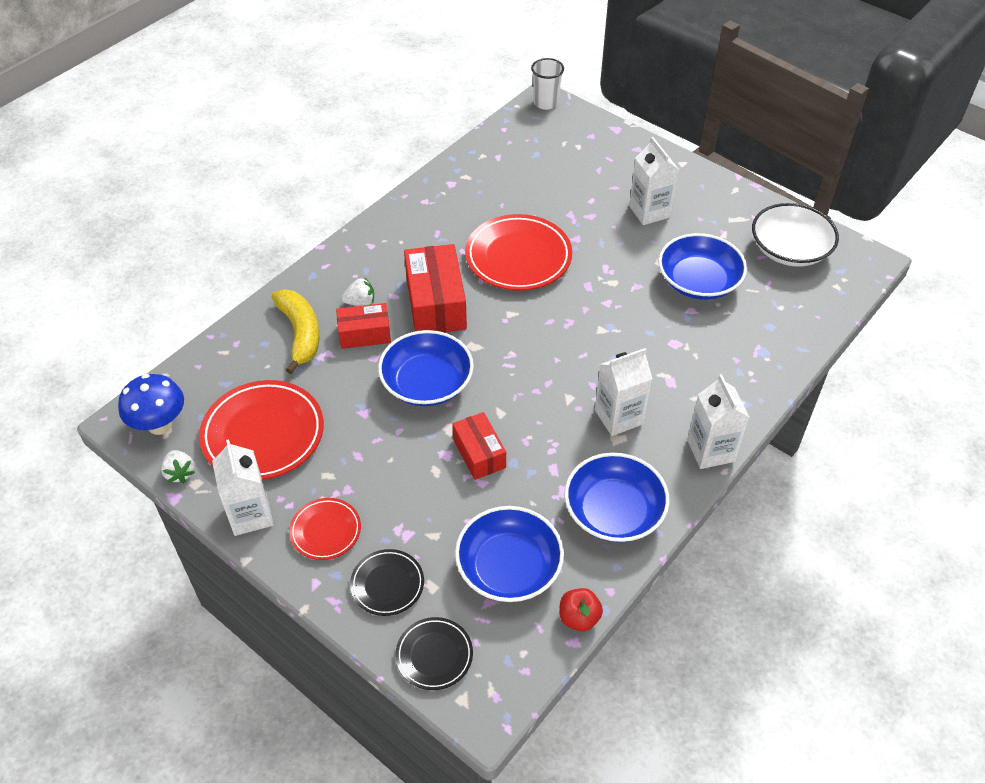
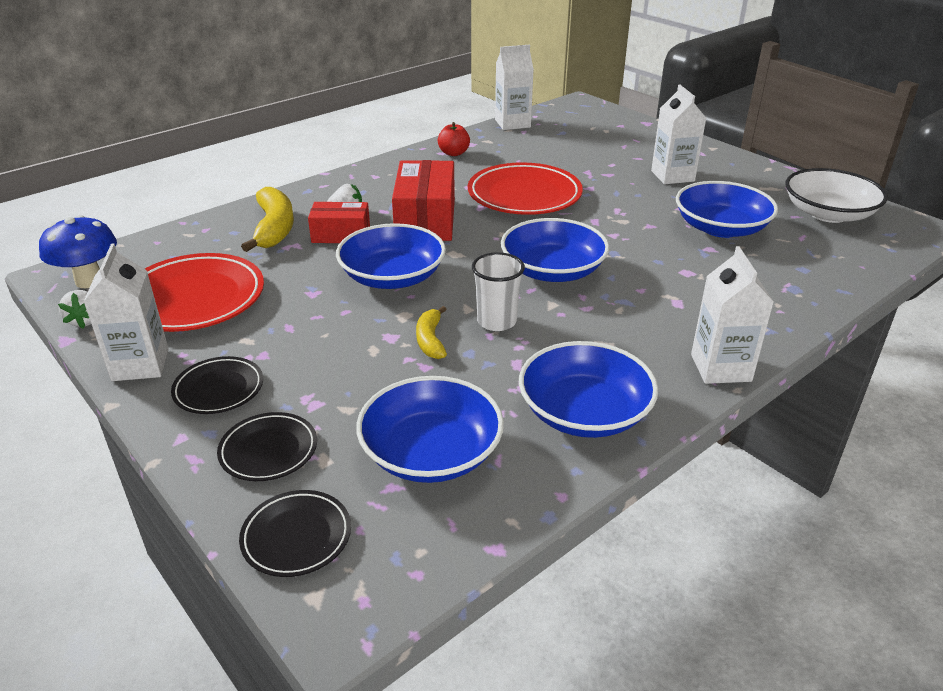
camera: 10 degrees right, 15 degrees down
(325, 531) = (219, 389): red plate -> black plate
(479, 453) = (430, 340): red box -> yellow banana
(546, 103) = (580, 104): white cup -> white cup (496, 321)
(562, 356) = (552, 270): none -> blue bowl
(579, 618) = (510, 521): red apple -> red apple (454, 153)
(618, 417) = (608, 326): white carton -> white carton (512, 123)

